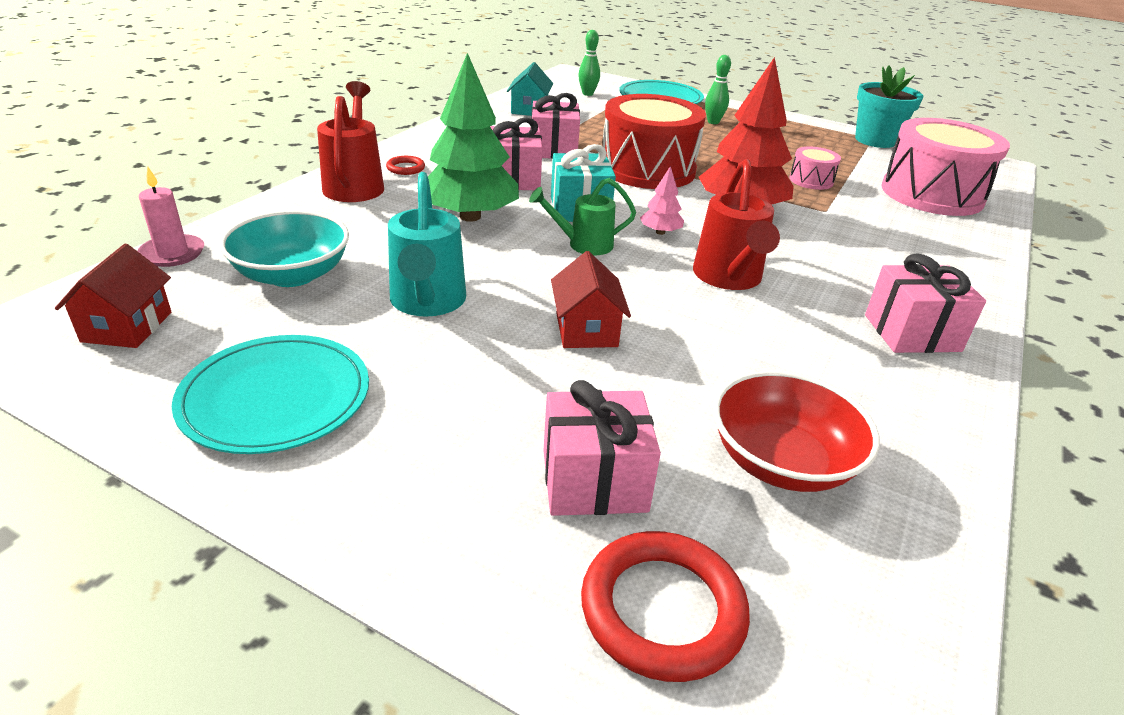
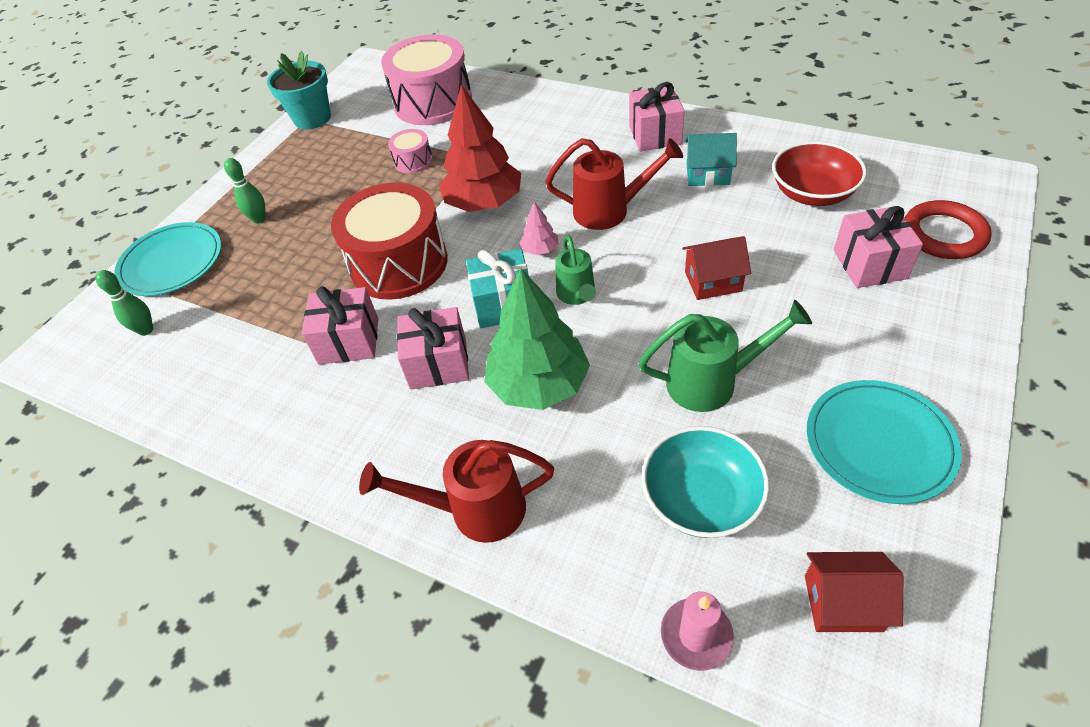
camera: 85 degrees left, 15 degrees up
(405, 168) = (419, 471): red ring -> none
(427, 302) = (711, 382): turquoise watering can -> green watering can
(529, 109) = (206, 381): turquoise house -> turquoise house (707, 174)

